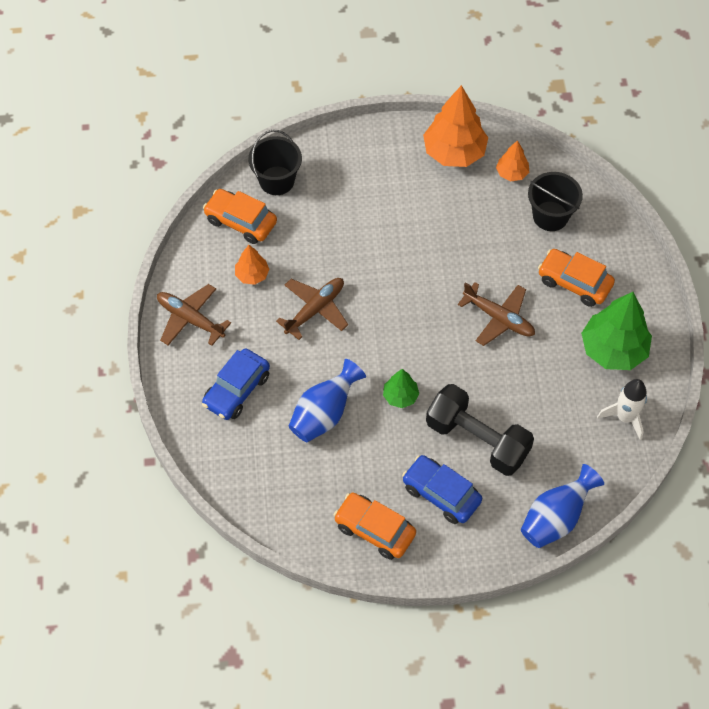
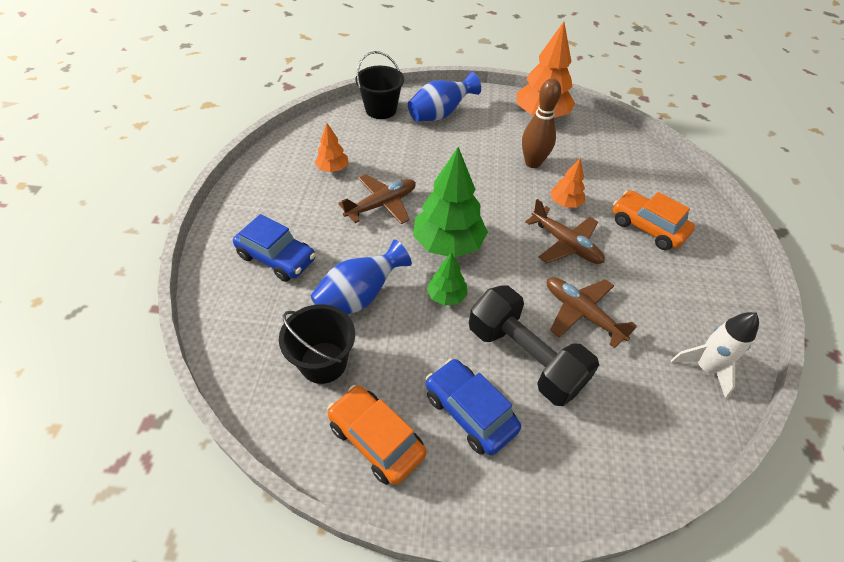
camera: 10 degrees right, 10 degrees down
(190, 319) = (260, 191): brown plane -> brown plane (581, 313)
(237, 390) = (277, 258): blue car -> blue car turned 105 degrees counterclockwise
(241, 221) = (338, 130): orange car -> none
(454, 224) = (532, 163): none -> brown bowling pin
(511, 173) = (591, 137): orange tree -> orange tree (565, 203)
(550, 216) = (625, 172): black bucket -> black bucket (323, 362)
(556, 518) = (614, 475): blue vase -> blue vase (440, 114)
(613, 349) = (689, 295): green tree -> green tree (448, 244)

